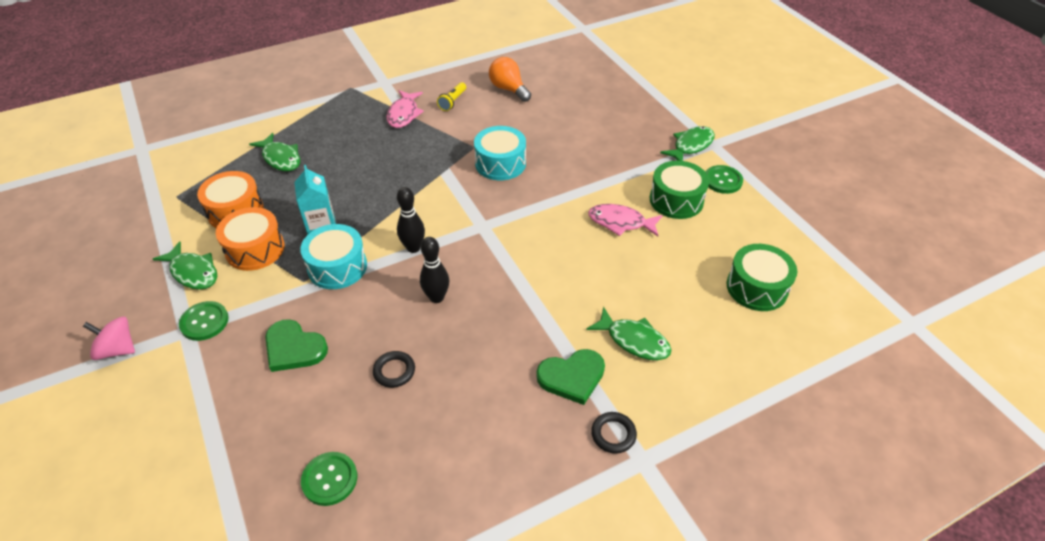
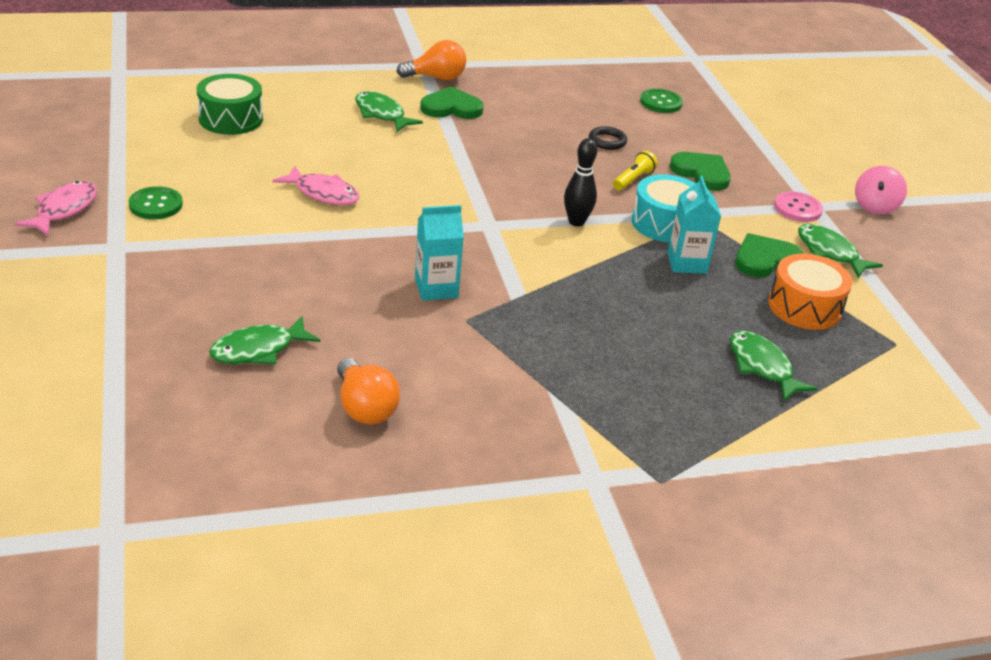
camera: 170 degrees left, 10 degrees down
(117, 349) = (875, 206): pink spinning top -> pink spinning top turned 90 degrees clockwise
(204, 322) = (797, 208): green button -> pink button
(255, 249) = (765, 259): orange drum -> green heart
(404, 114) = (565, 399): pink fish -> pink fish (64, 210)
(436, 297) = (558, 178): black bowling pin -> none
(452, 101) = (475, 405): yellow flashlight -> yellow flashlight (633, 180)
(500, 163) = (436, 288): turquoise drum -> turquoise carton
(613, 434) = (436, 78): black ring -> orange light bulb
(676, 200) = (236, 199): green drum -> none
(691, 146) = (149, 251): green fish -> green fish (258, 350)

